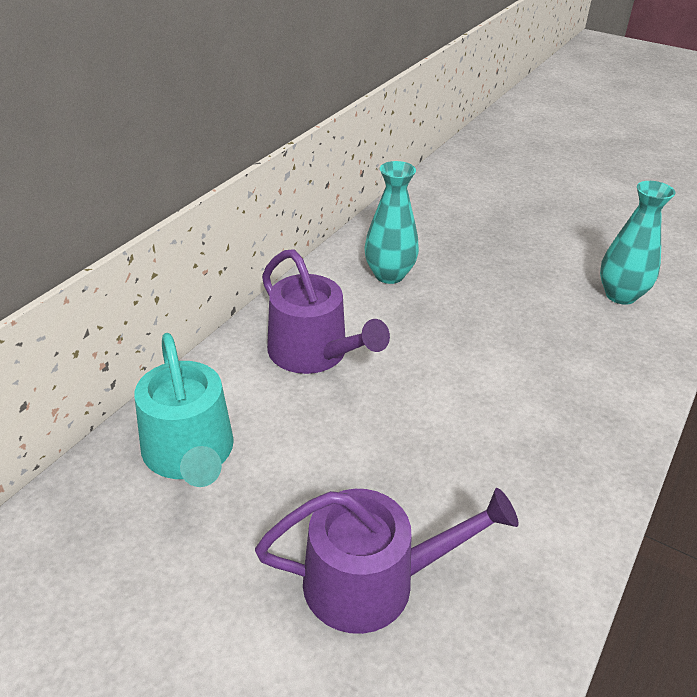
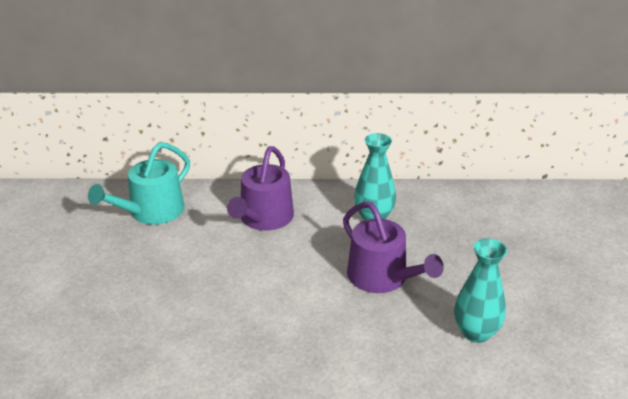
camera: 60 degrees right, 5 degrees down
(373, 581) = (107, 302): purple watering can -> purple watering can (382, 278)

